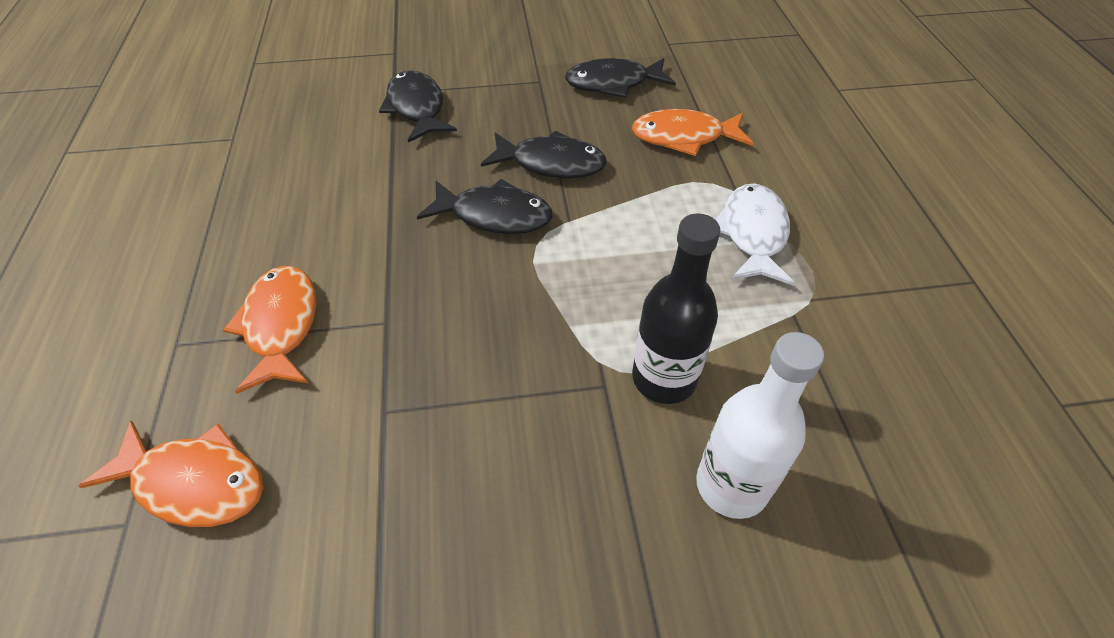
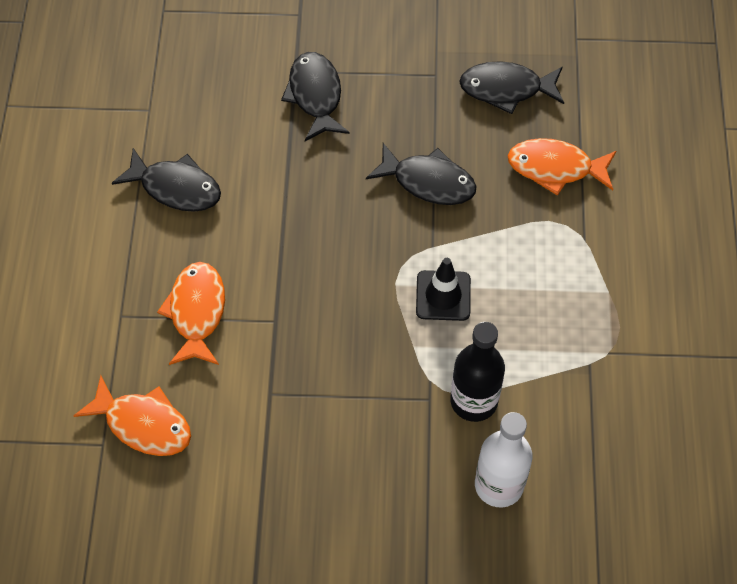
camera: 10 degrees right, 10 degrees up
(494, 216) = (370, 232): black fish -> black fish (175, 188)
(594, 266) = (443, 296): none -> black traffic cone
(753, 234) = (583, 284): white fish -> none

